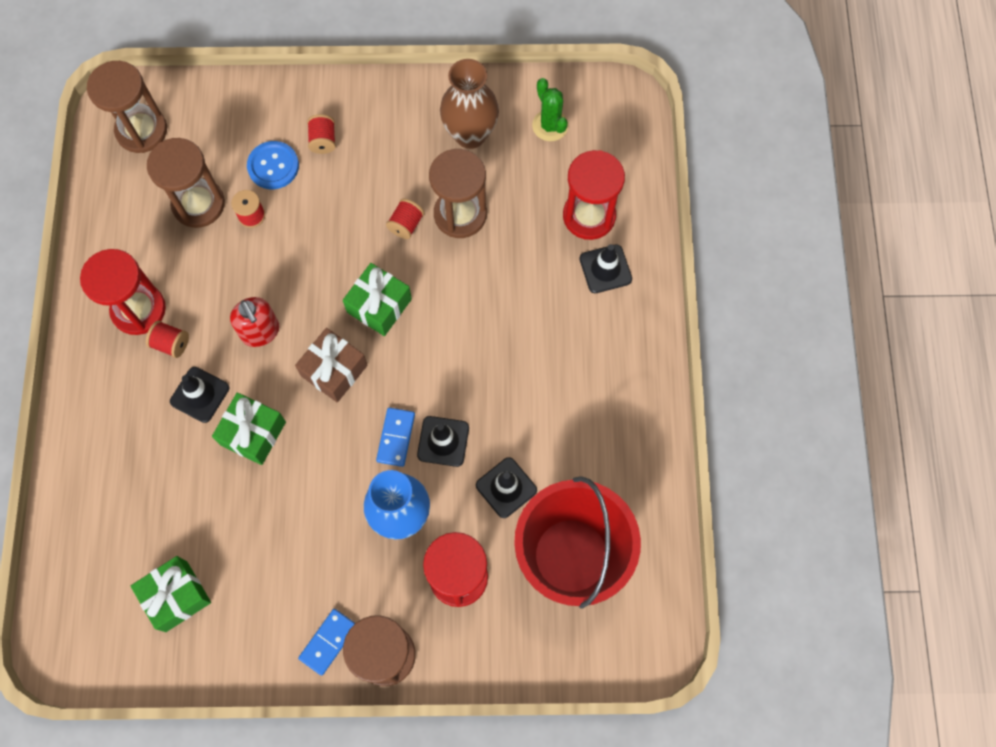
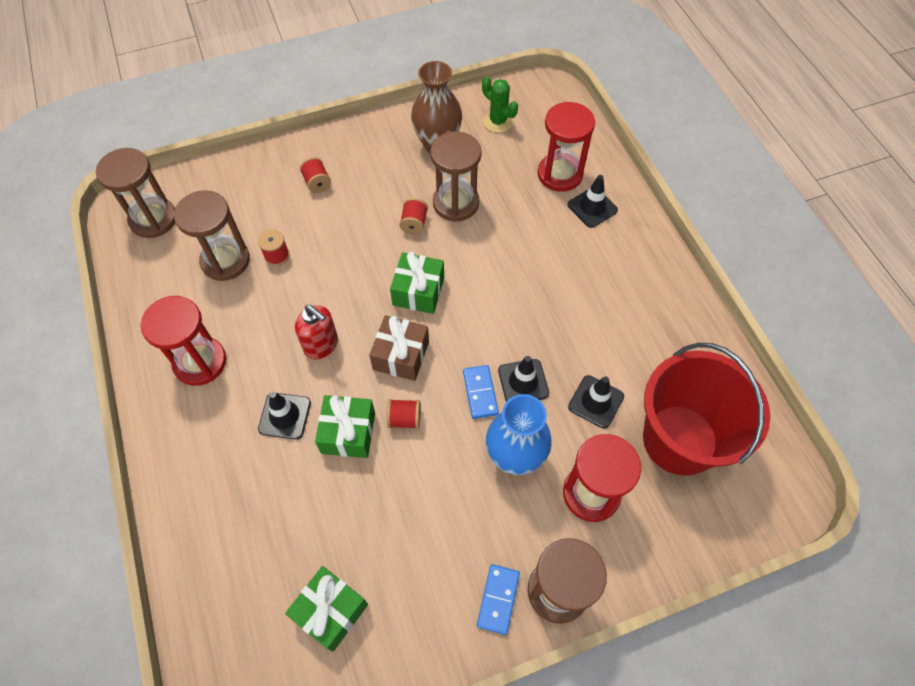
camera: 20 degrees left, 10 degrees down
(171, 344) = (241, 381): red spool -> red spool (404, 419)
(273, 166) = (281, 213): blue button -> none

